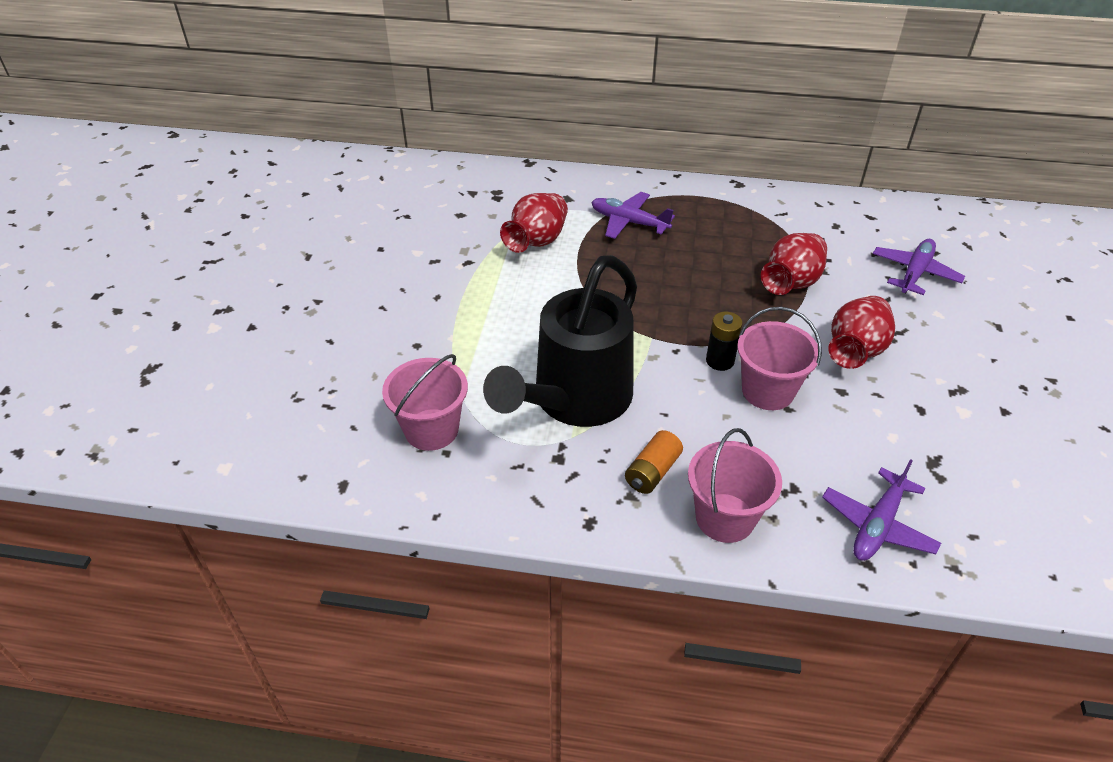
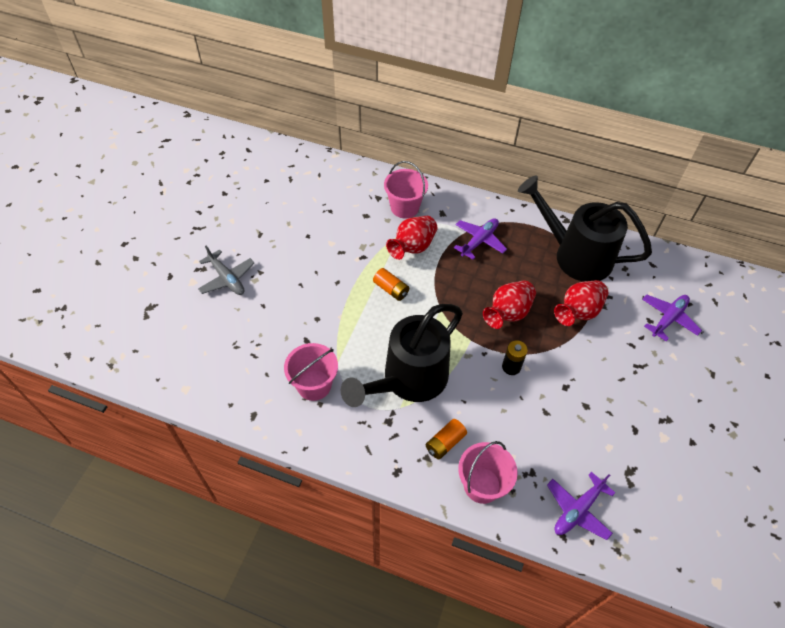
camera: 10 degrees right, 10 degrees up
(267, 316) = (227, 279): none -> grey plane
(519, 294) = (391, 289): none -> orange battery
(628, 222) = (479, 241): purple plane -> purple plane turned 90 degrees clockwise
(764, 220) = (575, 255): none -> black watering can
(767, 391) = (536, 396): pink bucket -> pink bucket (404, 207)
(855, 350) = (605, 375): red vase -> red vase (507, 313)

